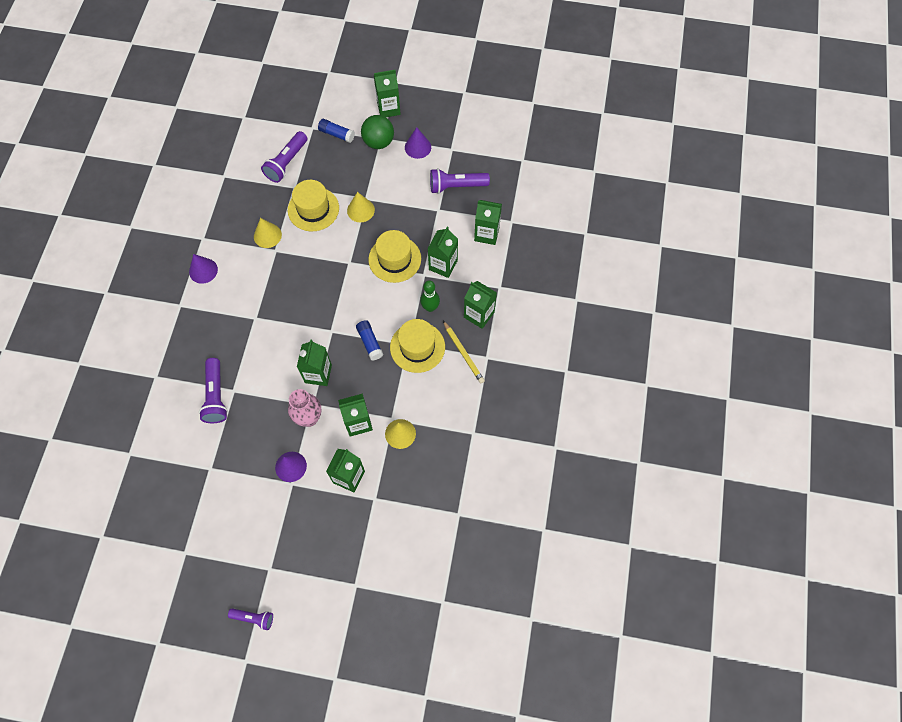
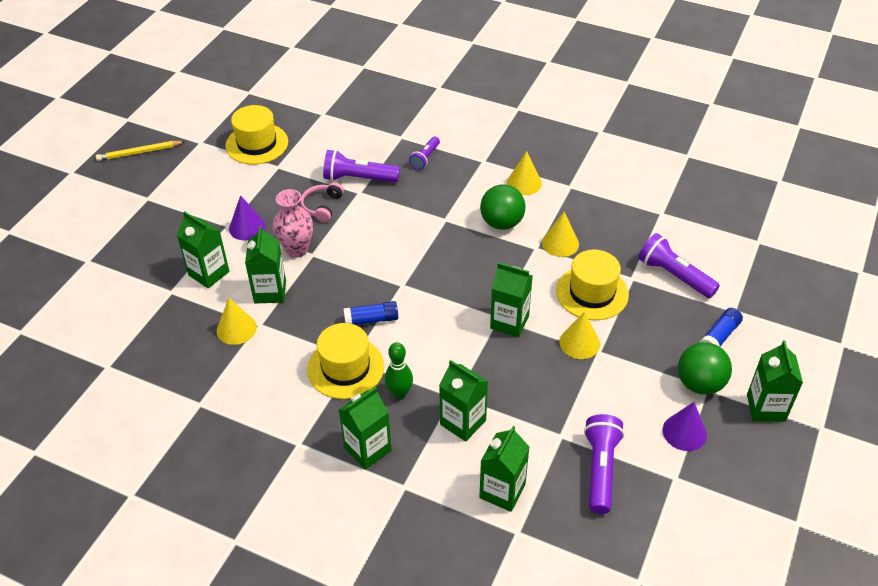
camera: 105 degrees right, 20 degrees down
(203, 270) = (524, 183): purple cone -> yellow cone
(252, 277) = (502, 223): none -> green ball
(253, 618) = (106, 182): purple flashlight -> purple flashlight (425, 158)
(255, 414) = (322, 206): none -> pink headphones
(318, 374) = (349, 265): green carton -> green carton (509, 322)
(395, 259) = (489, 367): yellow hat -> yellow hat (257, 144)
(463, 353) = (315, 417): yellow pencil -> yellow pencil (139, 152)

